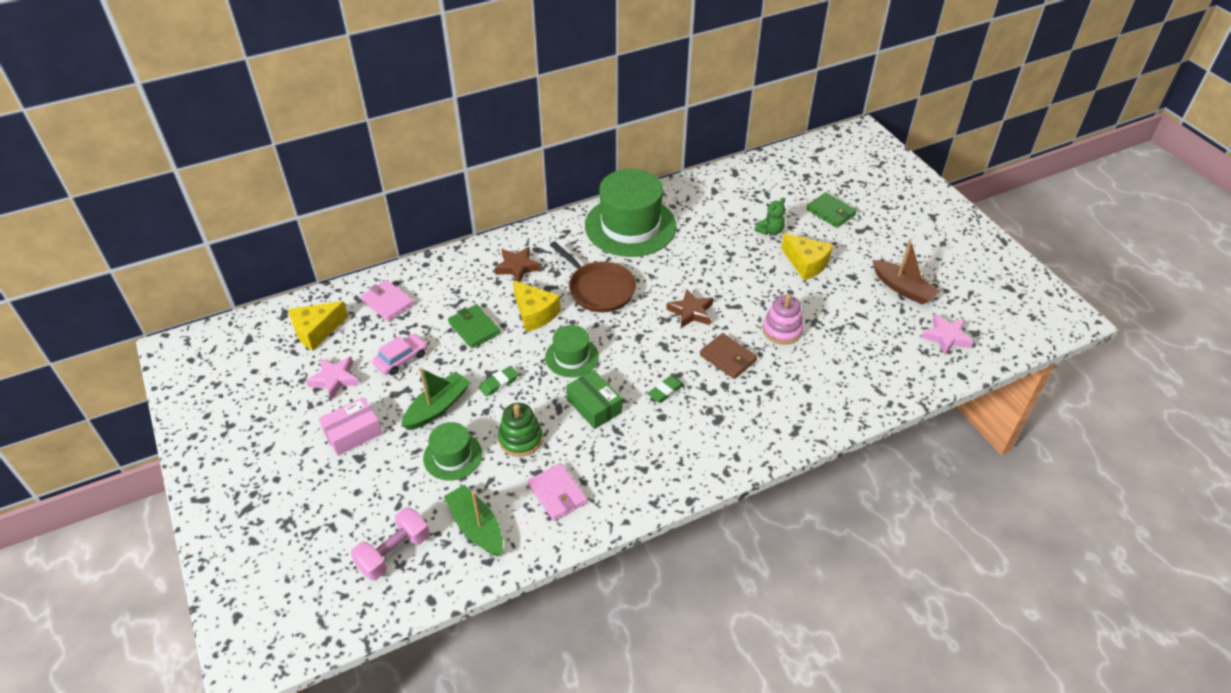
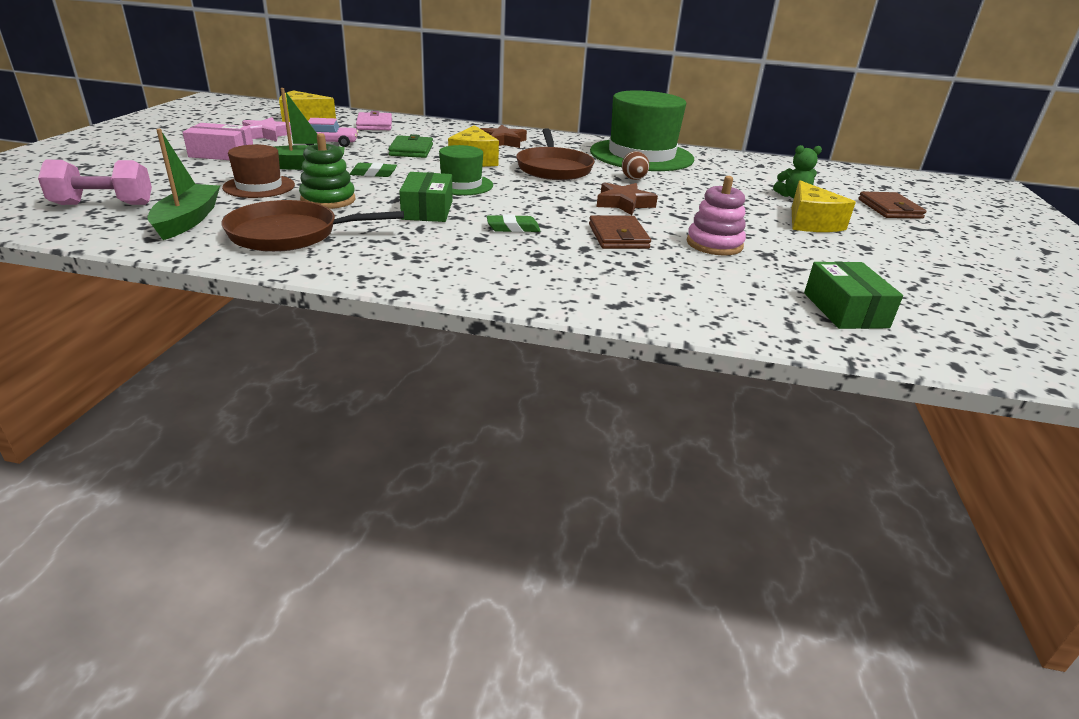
camera: 35 degrees right, 15 degrees down
(452, 456) = (259, 186): green hat -> brown hat
(557, 494) = (290, 234): pink wallet -> brown pan
(662, 271) = (633, 179): none -> brown egg
(831, 212) = (889, 209): green wallet -> brown wallet
(890, 358) = (845, 310): none -> green box
(903, 288) = (934, 275): brown boat -> none
(946, 337) = (965, 328): pink star -> none

